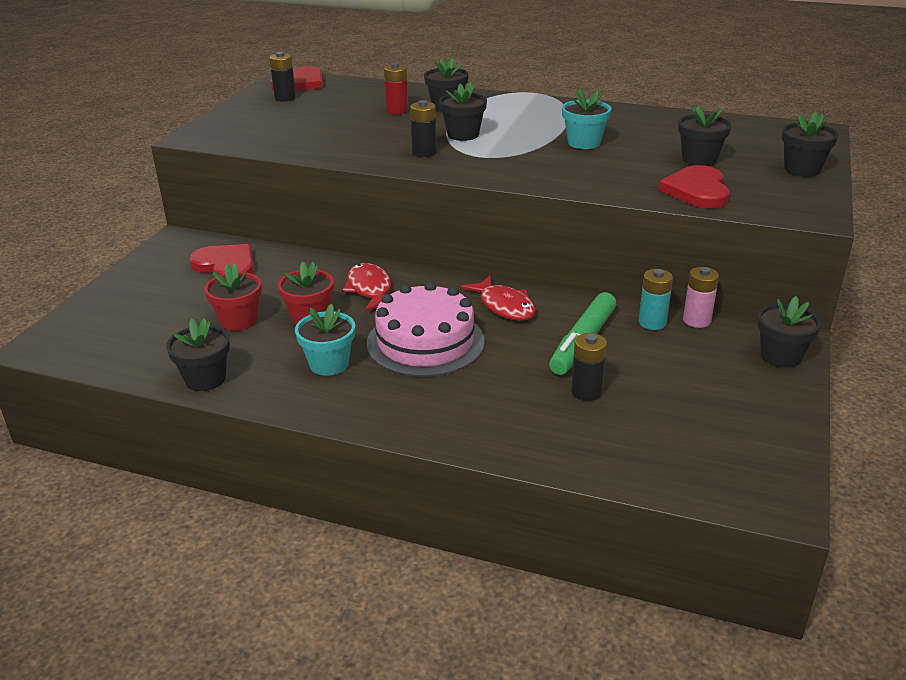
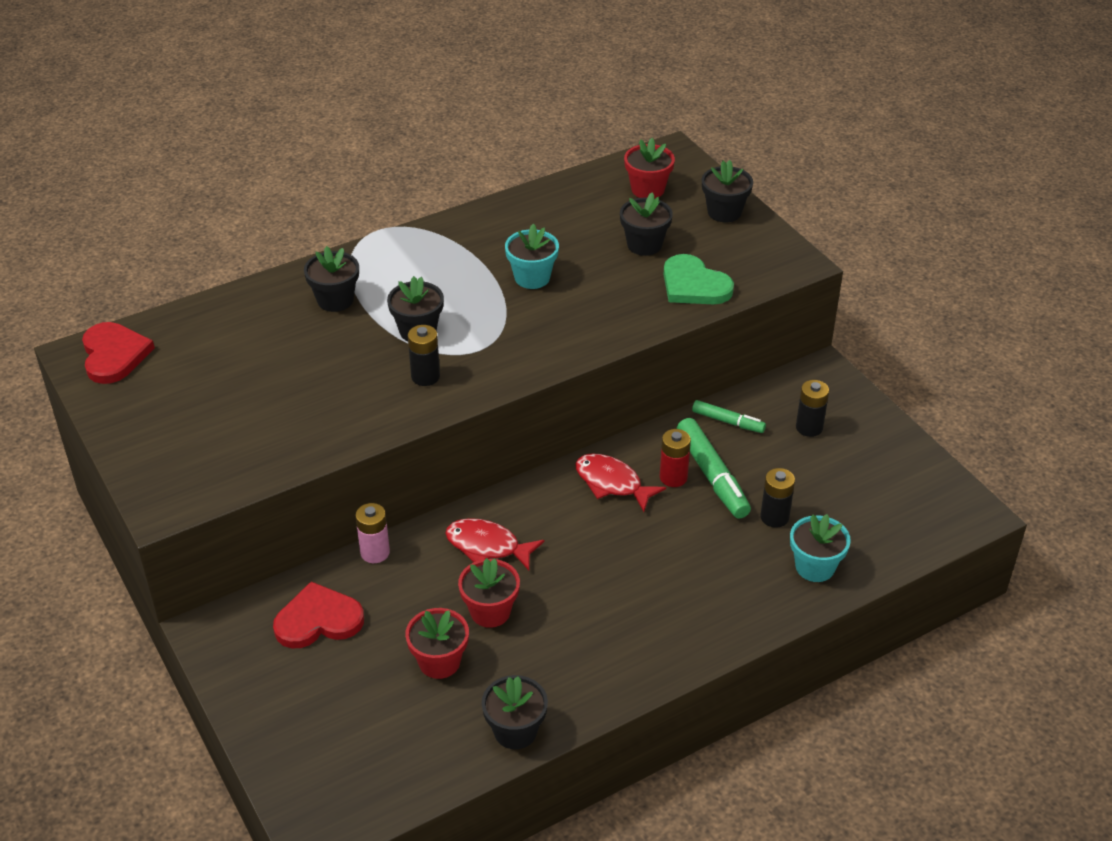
camera: 50 degrees left, 10 degrees up
(285, 98) = (144, 388): black battery -> black battery (809, 427)
(329, 364) = (580, 639): turquoise flower pot -> turquoise flower pot (815, 567)
(397, 110) = (298, 335): red battery -> red battery (673, 477)
(425, 342) = (612, 562): pink cake -> none
(504, 306) = (612, 483): red fish -> red fish turned 150 degrees counterclockwise
(652, 323) = (728, 421): turquoise battery -> green marker
(696, 320) = (751, 398): pink battery -> pink battery (375, 552)
(697, 191) = (694, 285): red heart -> green heart
(759, 138) = (647, 189): none -> red flower pot
(780, 356) = (836, 393): black flower pot -> none

